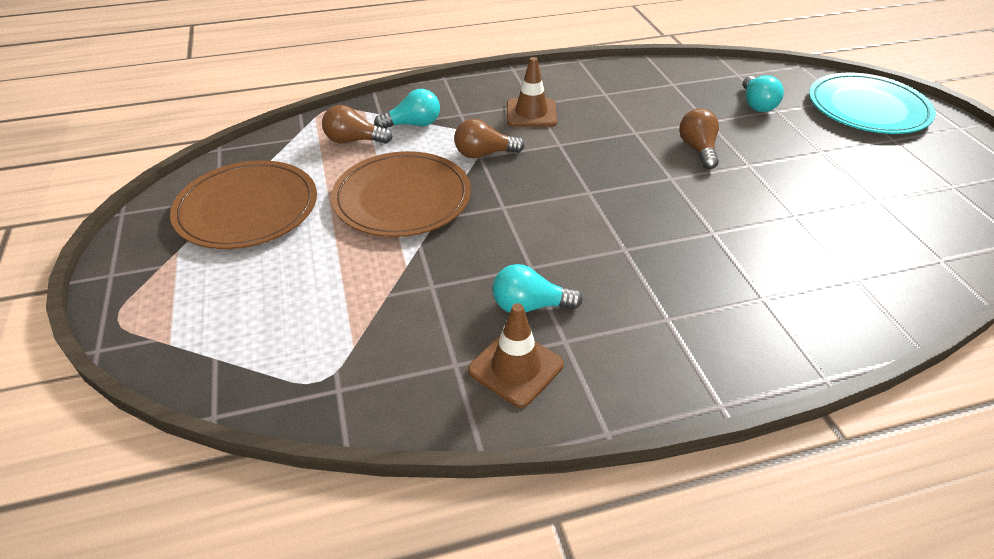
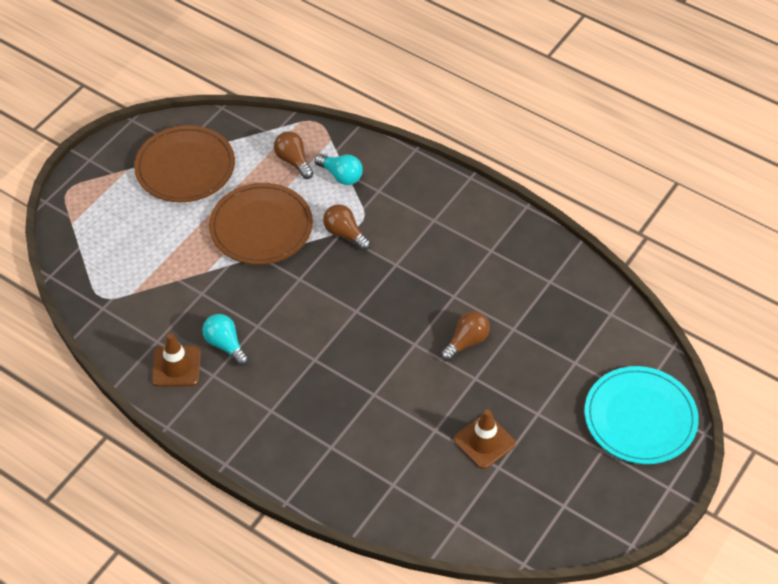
camera: 50 degrees right, 10 degrees up
(531, 113) = (419, 226): brown traffic cone -> brown traffic cone (484, 441)
(756, 104) = (571, 346): turquoise light bulb -> none

